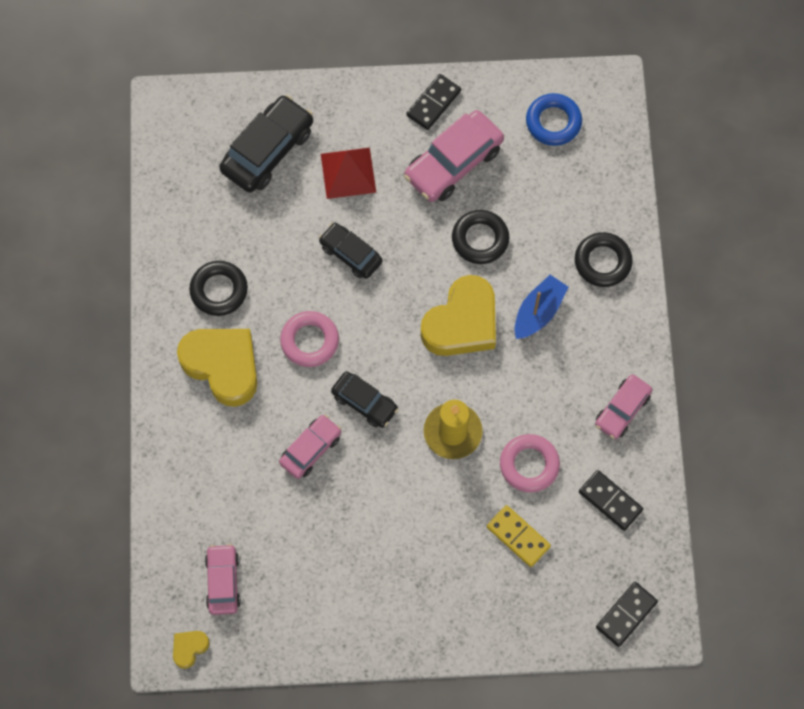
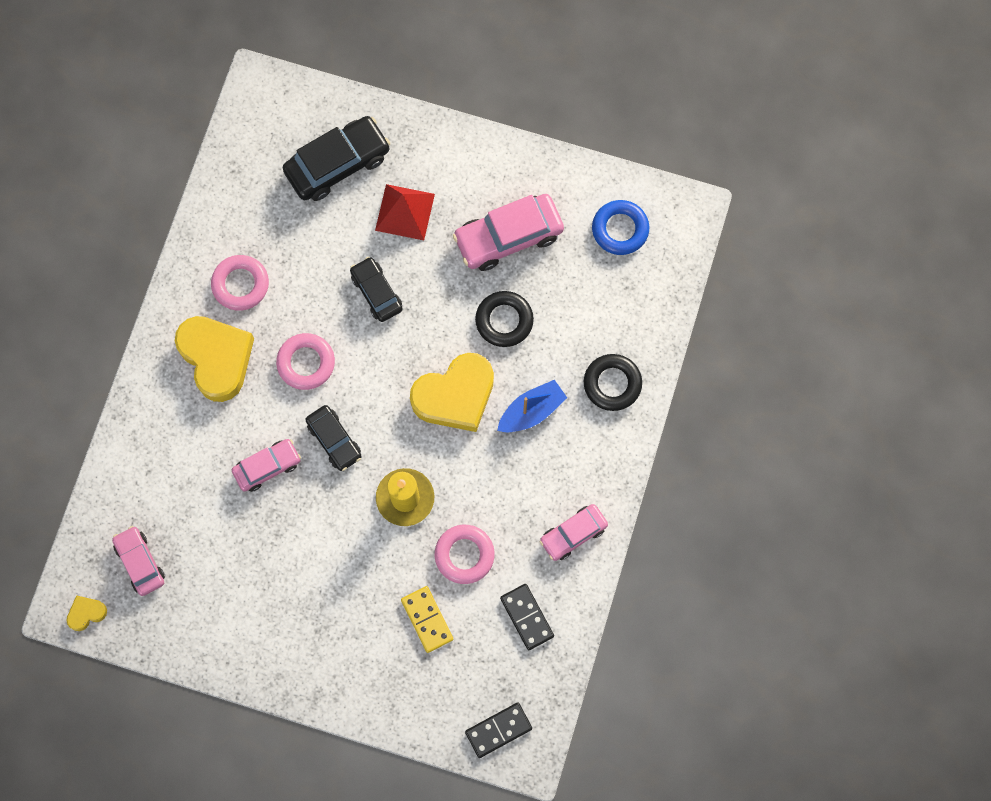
camera: 20 degrees right, 5 degrees up
(219, 290) = (240, 284): black ring -> pink ring
(223, 581) = (140, 562): pink car -> pink car turned 45 degrees counterclockwise
(433, 103) = (512, 171): black domino -> none

